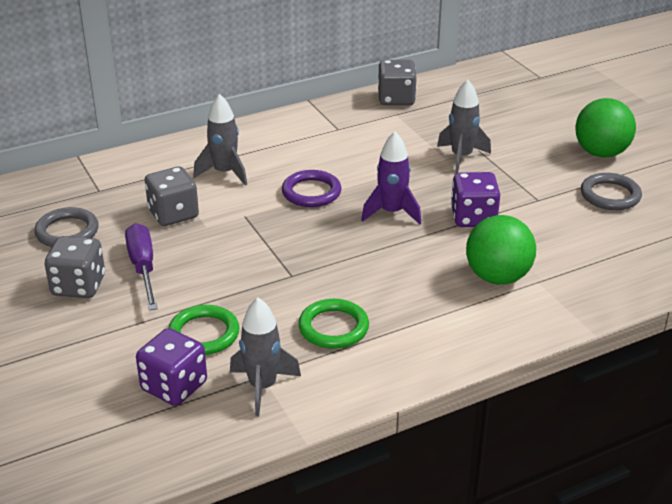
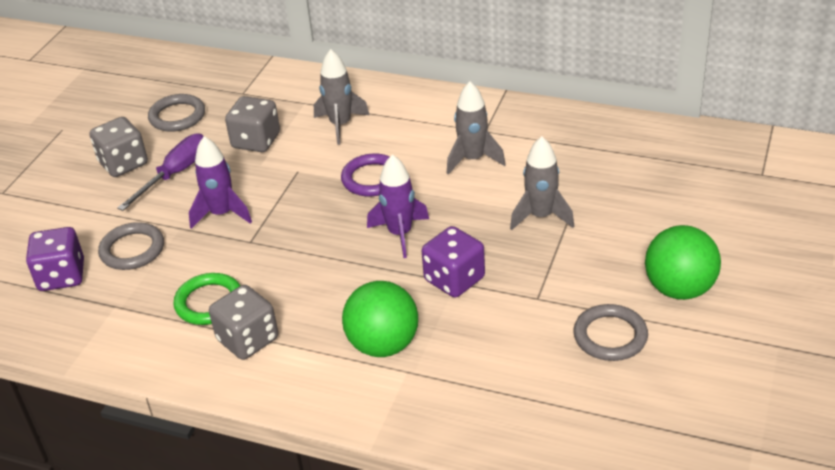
camera: 50 degrees right, 5 degrees up
(204, 334) = (132, 250): green ring -> grey ring
(235, 271) = (222, 214): none -> purple rocket
(262, 387) = (102, 315): grey rocket -> grey rocket (473, 159)
(396, 99) = (581, 127): grey dice -> grey dice (248, 339)

